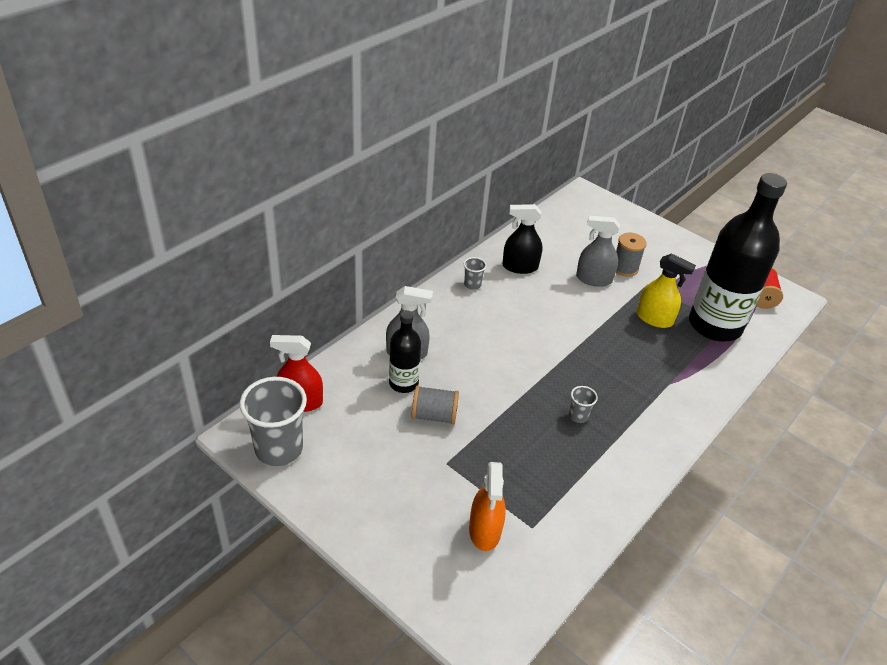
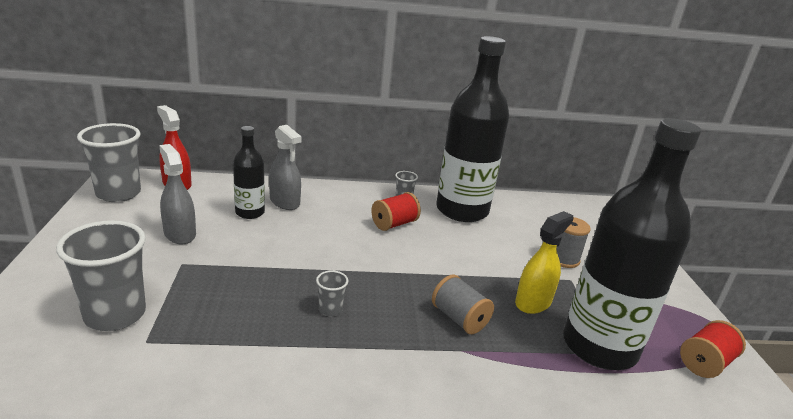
camera: 45 degrees right, 15 degrees down
(434, 415) = (231, 238): grey spool -> grey spool (459, 319)
(485, 530) = (115, 315): orange spray bottle -> grey cup
(503, 315) = (394, 224): none -> red spool
(520, 267) = (462, 210): black spray bottle -> black bottle
(593, 279) = (517, 249): grey spray bottle -> grey spray bottle (180, 234)
(654, 318) = (533, 302): yellow spray bottle -> yellow spray bottle turned 120 degrees counterclockwise

